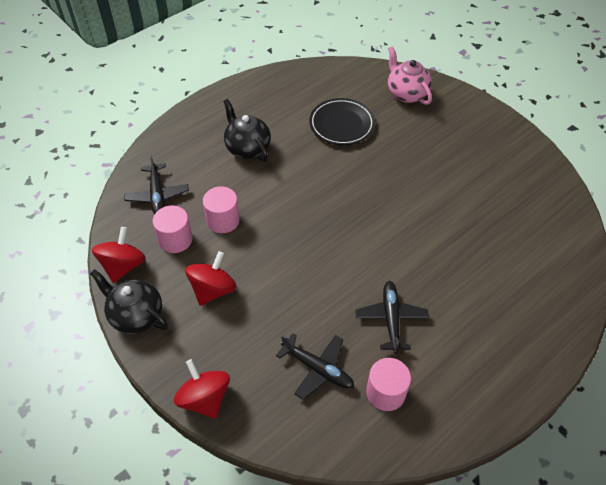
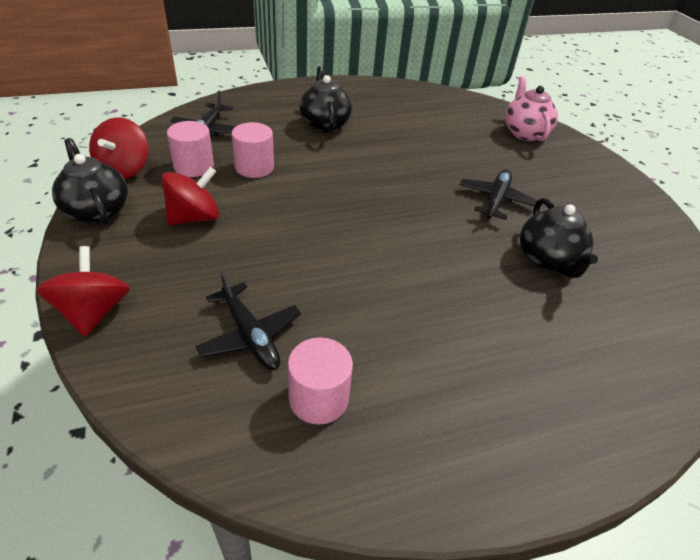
camera: 20 degrees right, 10 degrees down
(123, 266) = (124, 169): red spinning top -> red spinning top turned 150 degrees clockwise
(341, 124) = (436, 135): black plate -> none
(391, 319) = (380, 319): black plane -> black plane (496, 200)
(473, 222) = (548, 260): none -> black teapot

